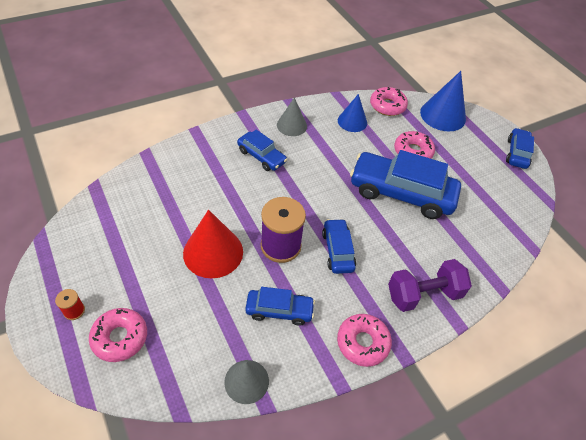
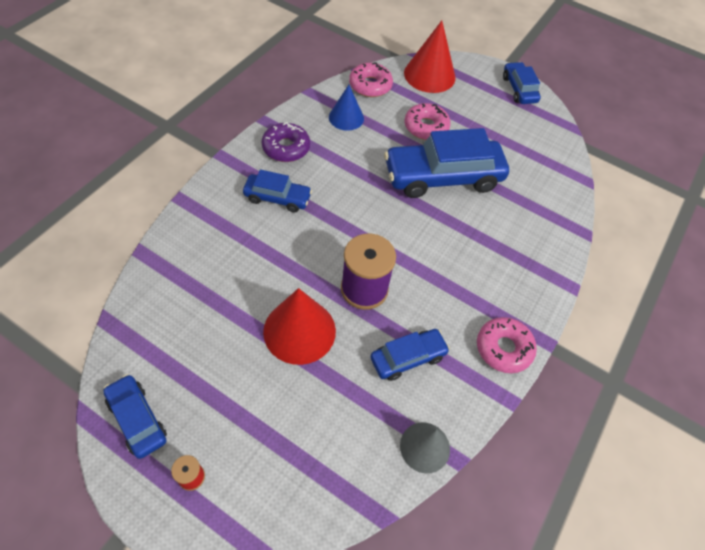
camera: 30 degrees left, 5 degrees up
(120, 338) = (265, 477): pink donut -> none
(291, 125) = (286, 148): grey cone -> purple donut
(337, 250) = (422, 266): blue car -> blue car (137, 419)
(423, 294) = (525, 272): purple dumbbell -> none
(443, 115) = (429, 75): blue cone -> red cone

